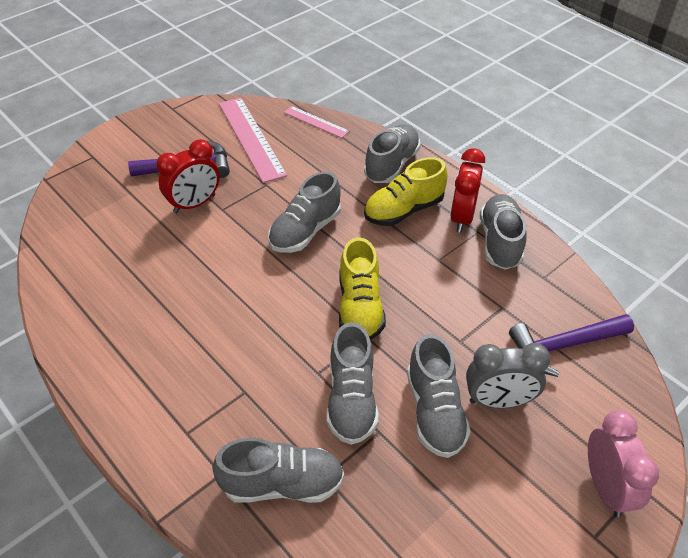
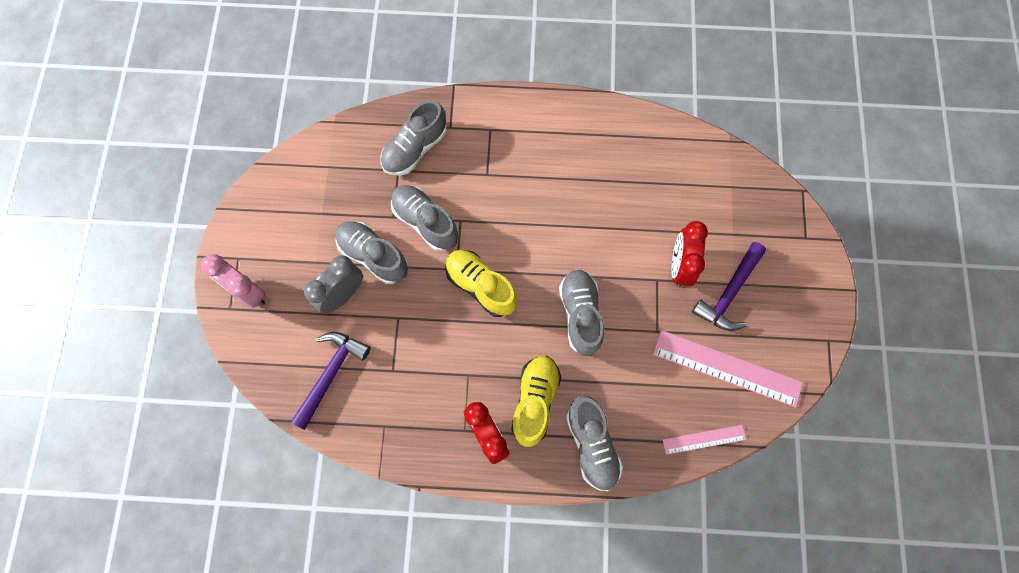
camera: 135 degrees right, 25 degrees up
(500, 242) = (440, 434): grey shoe -> none

